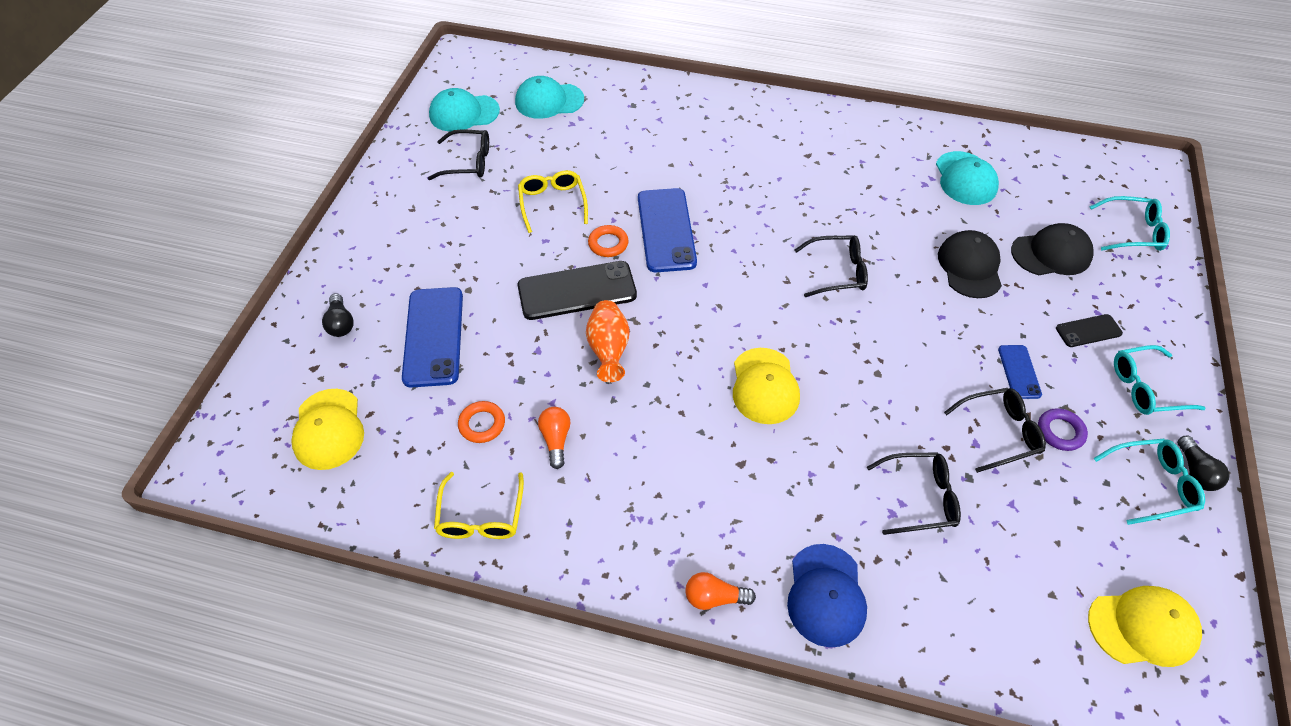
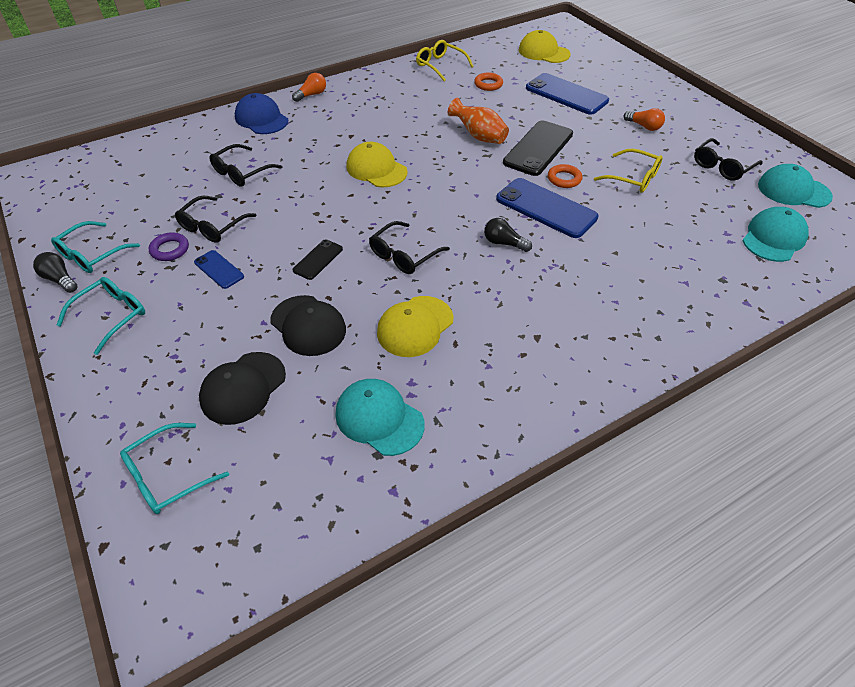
camera: 135 degrees right, 5 degrees down
(341, 323) = (613, 76): black light bulb -> black light bulb (504, 243)
(464, 113) = (793, 190): turquoise cap -> turquoise cap turned 105 degrees counterclockwise
(556, 440) = (448, 97): orange light bulb -> orange light bulb (644, 126)
(1088, 331) = (176, 333): black phone -> black phone (318, 259)
(1142, 627) = (83, 187): yellow cap -> yellow cap (415, 326)

